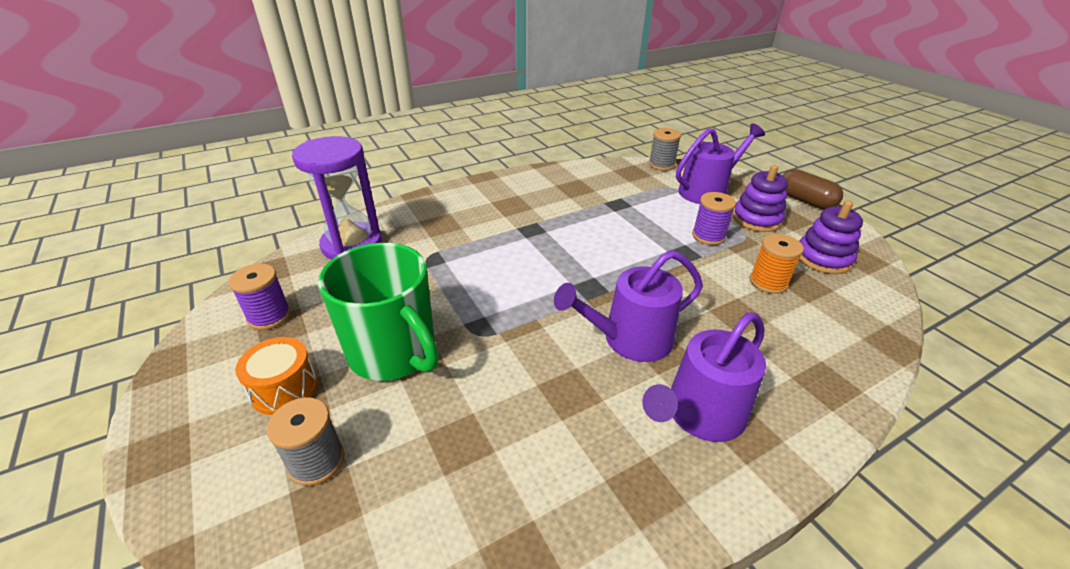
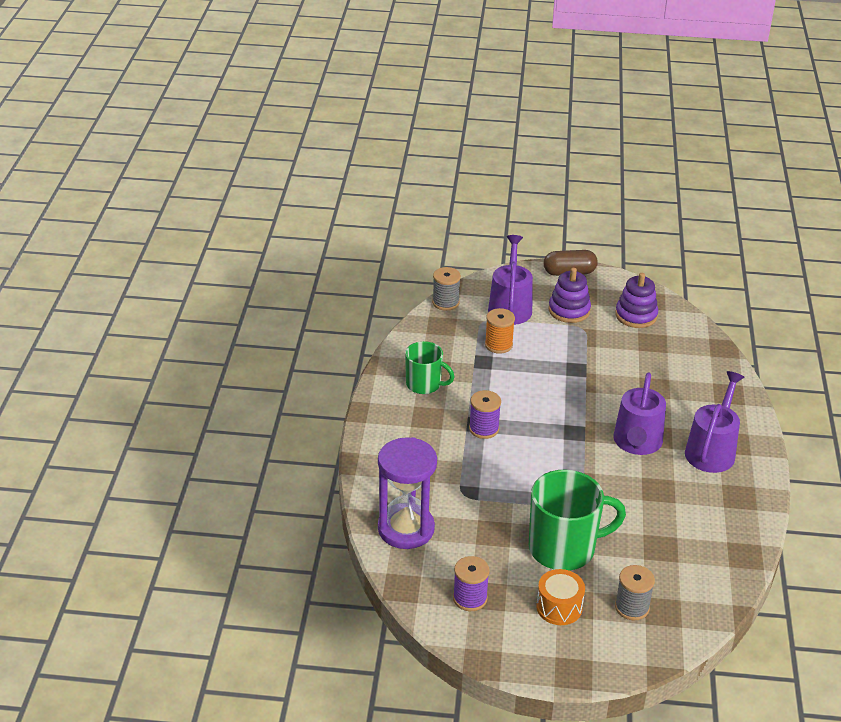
camera: 55 degrees left, 0 degrees up
(550, 190) = (424, 384): none -> green mug
(700, 414) = (711, 450): purple watering can -> purple watering can turned 150 degrees counterclockwise
(708, 236) = (567, 345): purple spool -> purple spool (484, 429)
(768, 282) = (637, 355): orange spool -> orange spool (498, 345)

